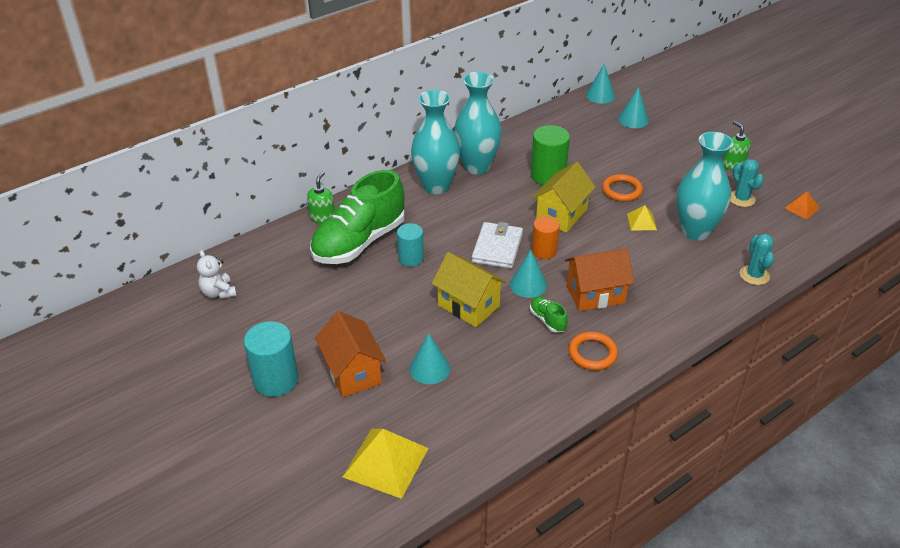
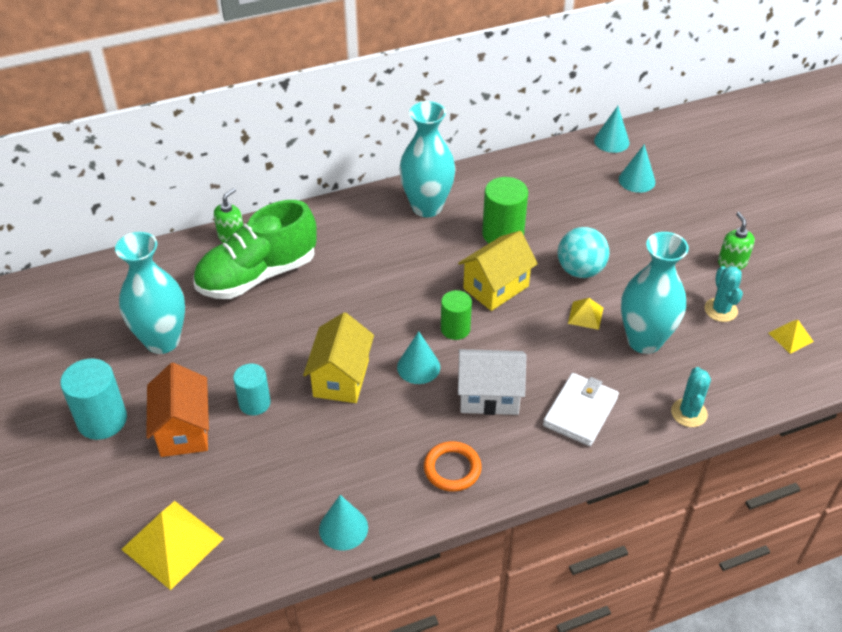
camera: 15 degrees right, 5 degrees up
(218, 292) = (88, 305): white teddy bear -> none
(411, 258) = (304, 306): turquoise cylinder -> turquoise cylinder (254, 403)
(429, 368) = (266, 445): turquoise cone -> turquoise cone (343, 528)
(436, 186) = (370, 223): turquoise vase -> turquoise vase (162, 341)
(468, 305) = (341, 378): yellow house -> yellow house turned 45 degrees clockwise
(497, 248) = (404, 314): white wallet -> white wallet (580, 411)
(544, 251) = (455, 329): orange cylinder -> green cylinder
(547, 320) = (420, 416): green shoe -> none
(595, 294) = (489, 396): orange house -> white house
(622, 190) = (580, 270): orange ring -> turquoise ball
(801, 208) = (790, 337): orange pyramid -> yellow pyramid

